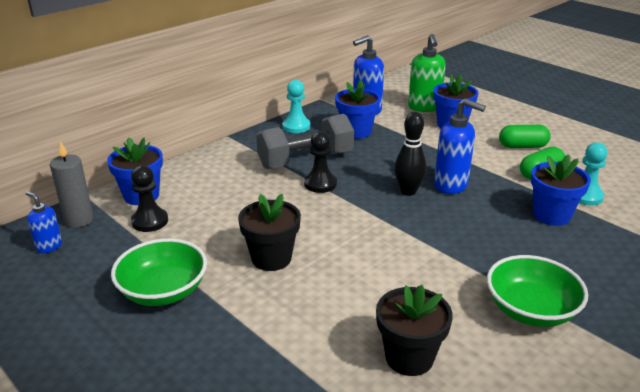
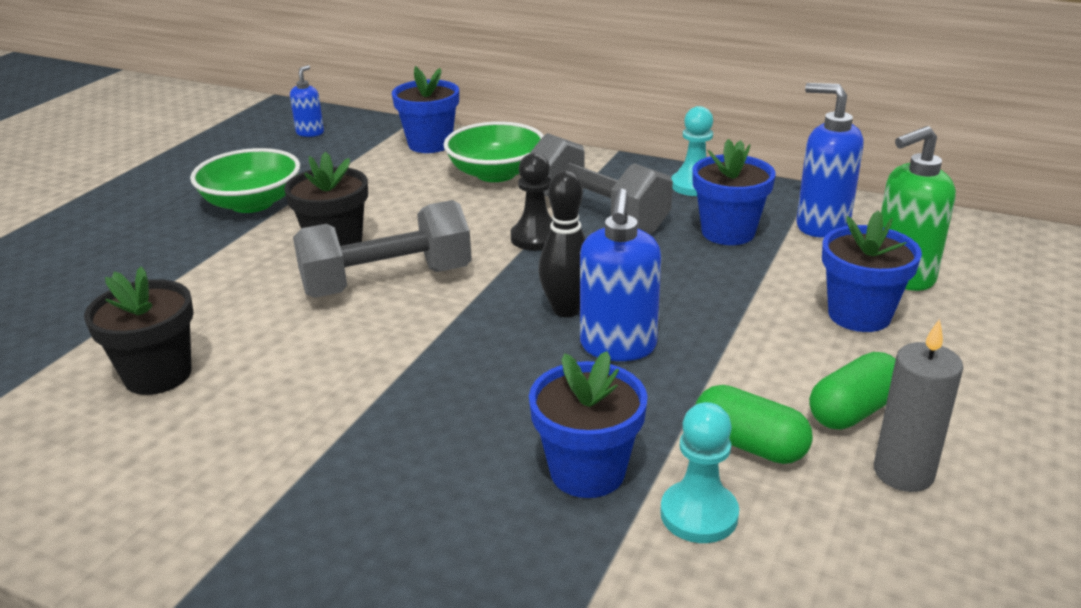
camera: 70 degrees right, 0 degrees up
(79, 220) = (363, 131): grey candle -> grey candle (903, 473)
(150, 221) = (379, 162): black pawn -> none
(339, 244) = (387, 282): none -> grey dumbbell
(522, 146) = (853, 411): green capsule -> green capsule turned 75 degrees clockwise
(530, 310) = (279, 469): green bowl -> green bowl (496, 173)

